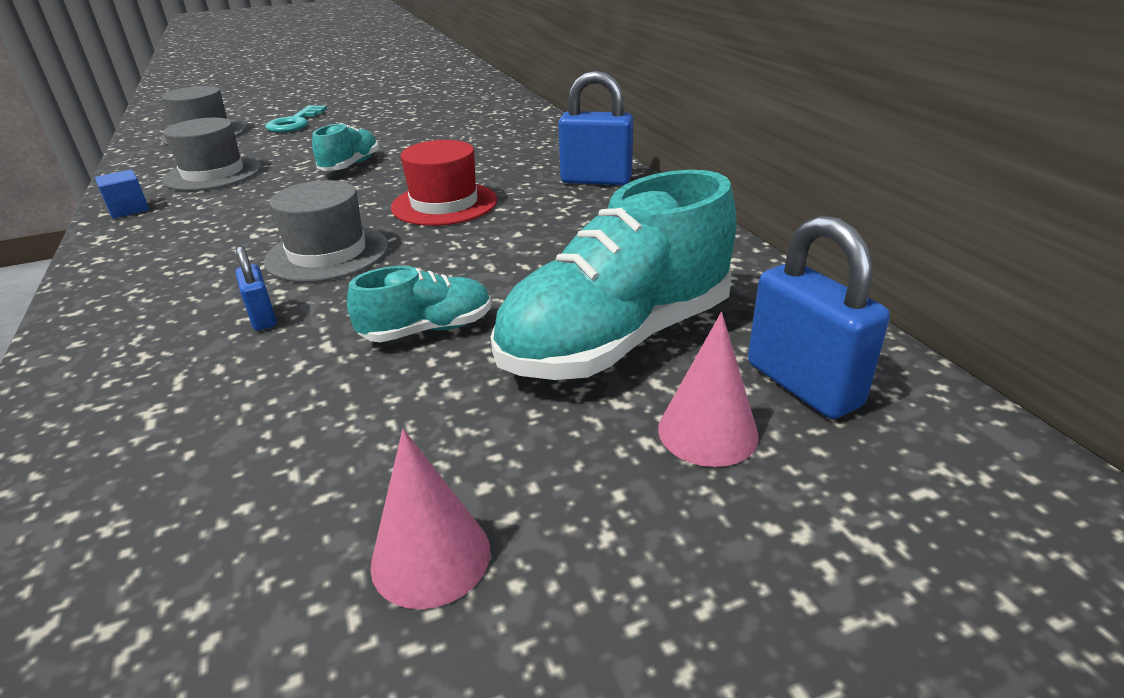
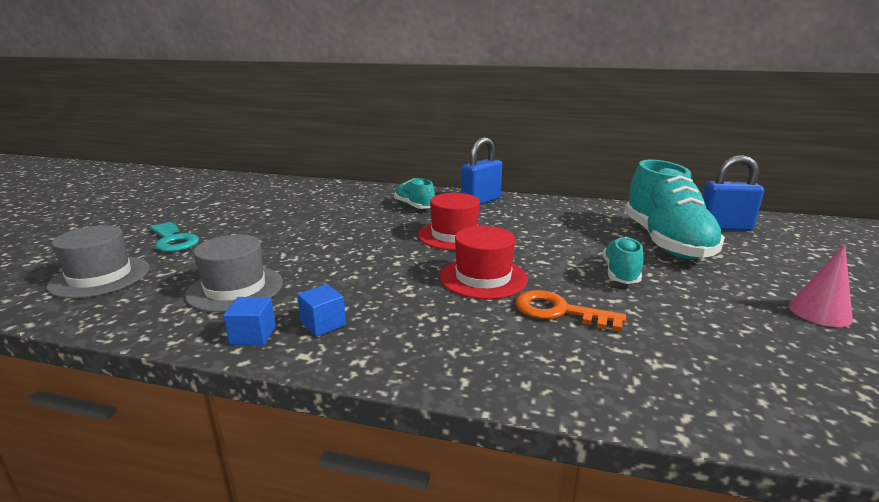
camera: 55 degrees left, 10 degrees down
(163, 223) = (323, 324): none -> blue cube
(263, 318) = (559, 311): blue padlock -> orange key
(327, 253) = (483, 277): grey hat -> red hat
(350, 165) = (329, 243): turquoise shoe -> turquoise shoe (414, 206)
(707, 432) = (749, 248): pink cone -> none

